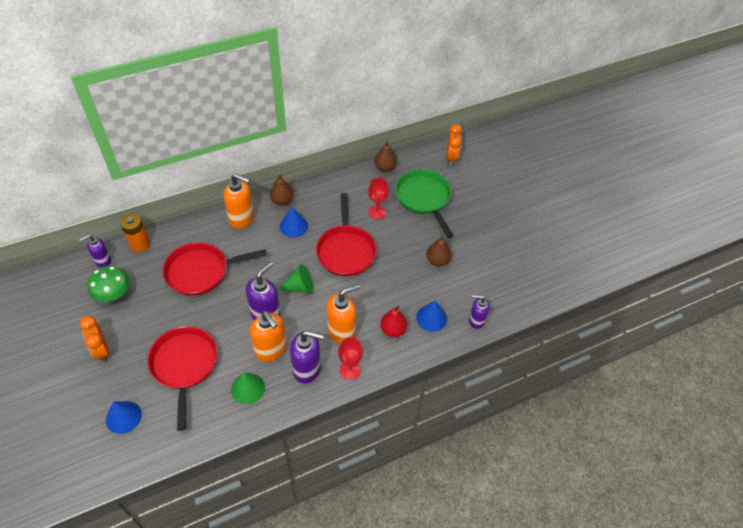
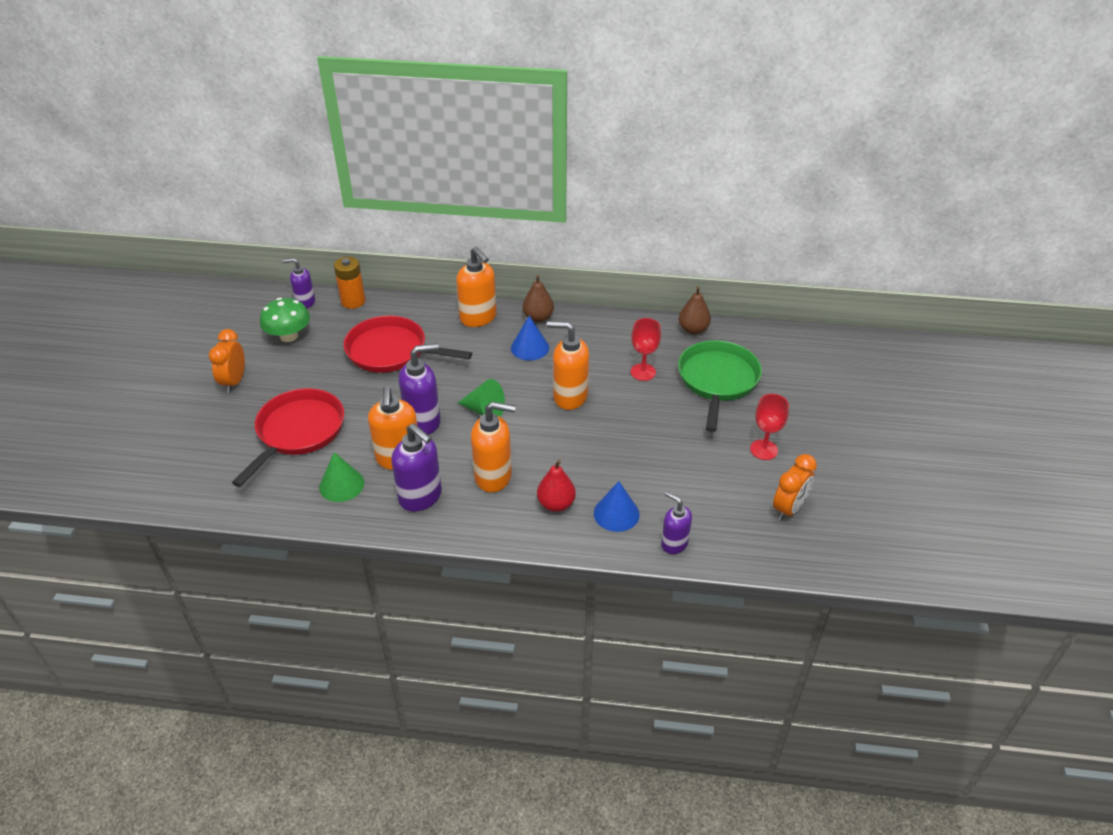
camera: 35 degrees right, 10 degrees down
(123, 417) = (201, 451): blue cone -> none
(345, 250) = (569, 396): red pan -> orange soap dispenser
(350, 370) = (468, 521): red goblet -> red goblet (764, 450)
(437, 260) = (678, 455): brown pear -> none
(451, 158) = (793, 350): orange clock -> orange clock (788, 509)

